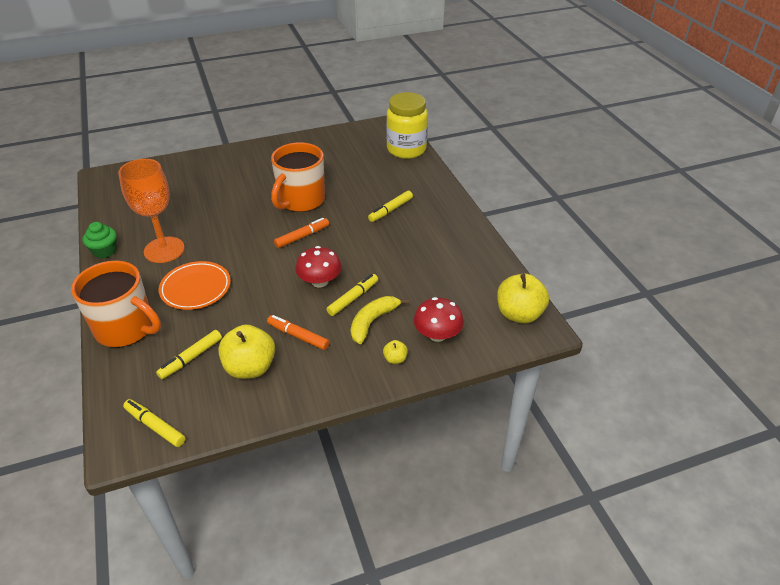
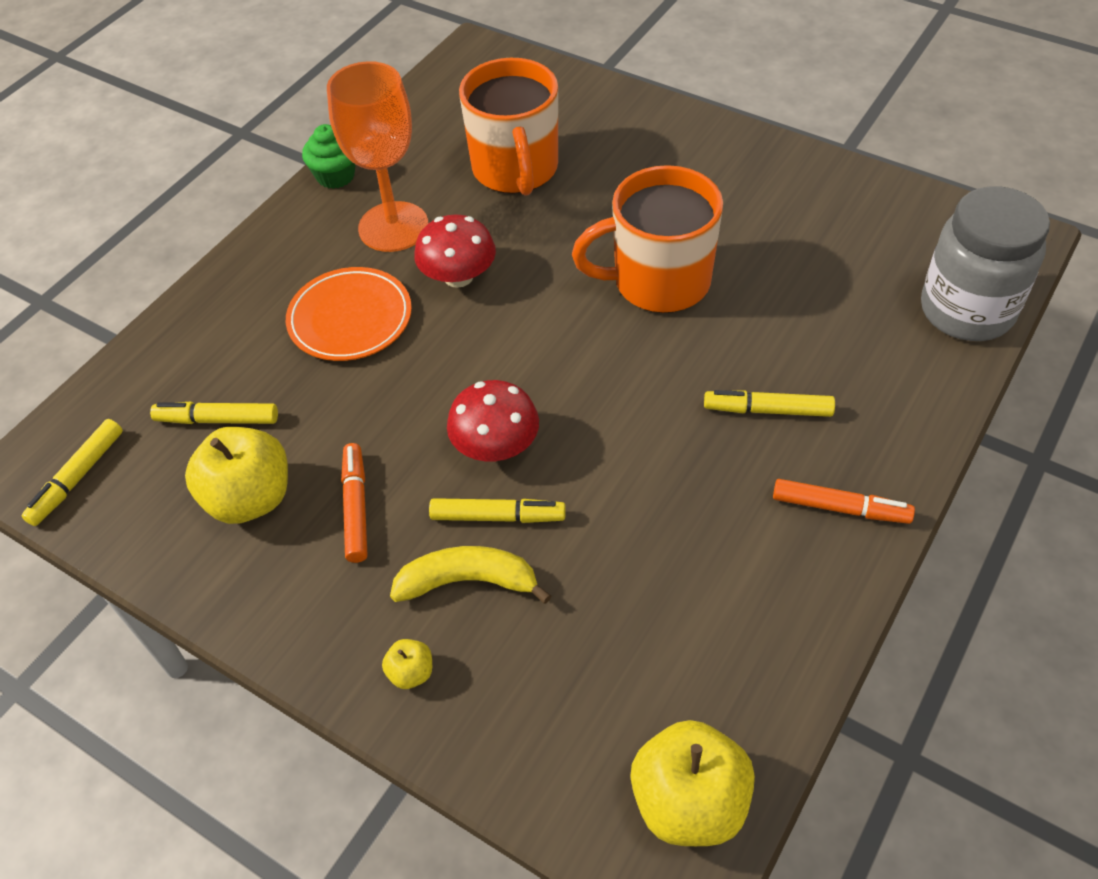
camera: 55 degrees right, 10 degrees up
(126, 328) = (217, 312): orange mug -> orange mug (515, 169)
(155, 426) = (77, 477): yellow marker -> yellow marker turned 150 degrees counterclockwise
(302, 237) = (575, 348): orange marker -> orange marker (840, 508)
(406, 149) = (966, 311): yellow jar -> grey jar
(437, 334) = (518, 697): red mushroom -> red mushroom (458, 276)

